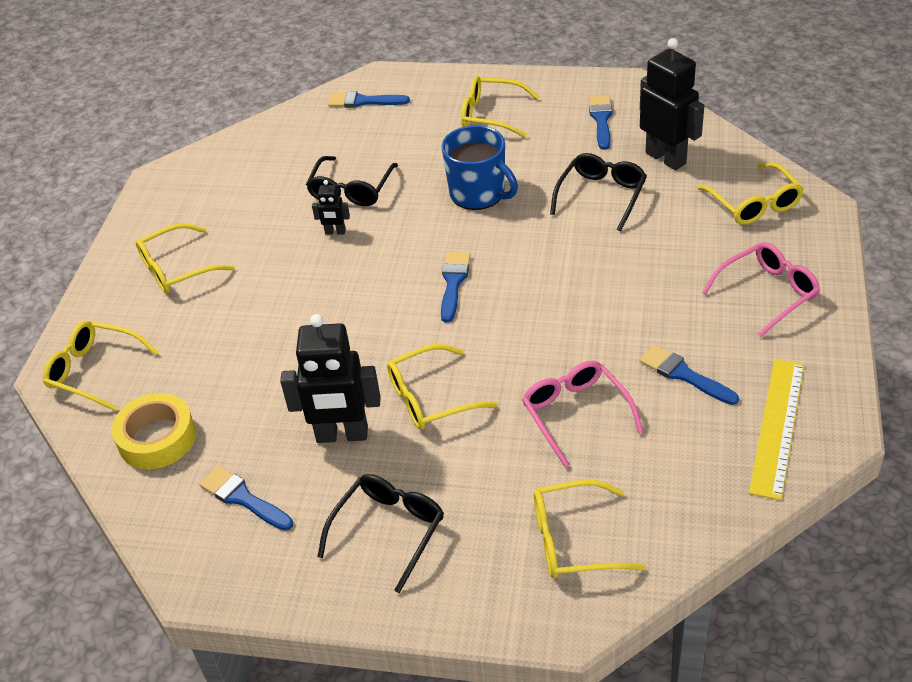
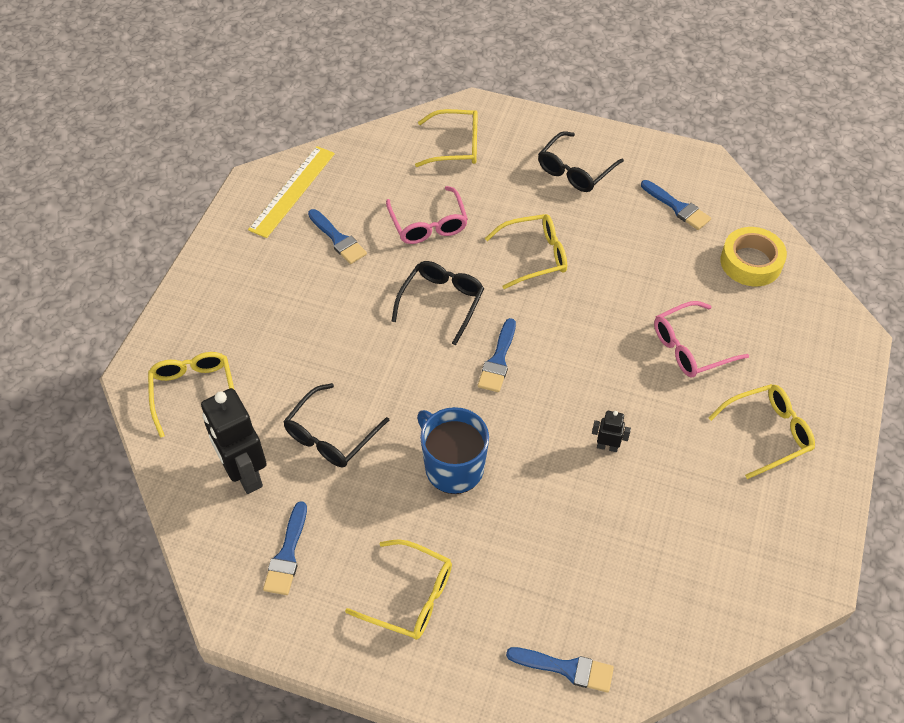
camera: 175 degrees left, 10 degrees up
(95, 371) = (820, 332): yellow glasses -> none
(342, 435) = (605, 239): black robot -> none
(351, 190) = (588, 505): black glasses -> black glasses (441, 302)
(767, 293) = (238, 295): pink glasses -> pink glasses (690, 347)

